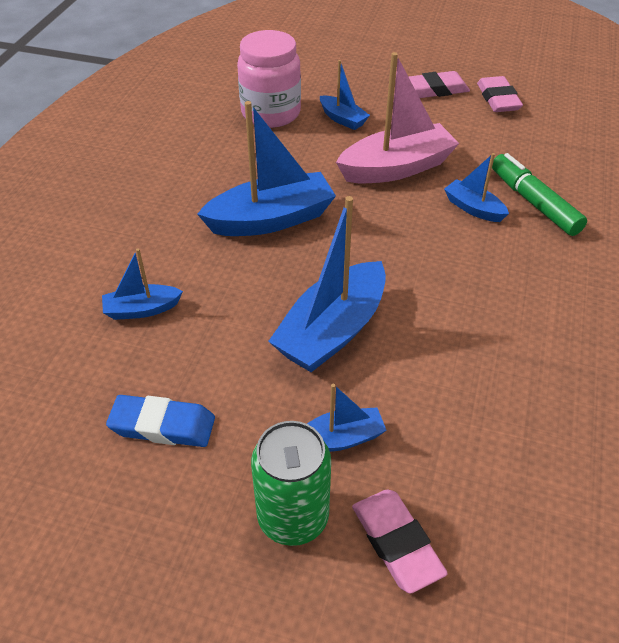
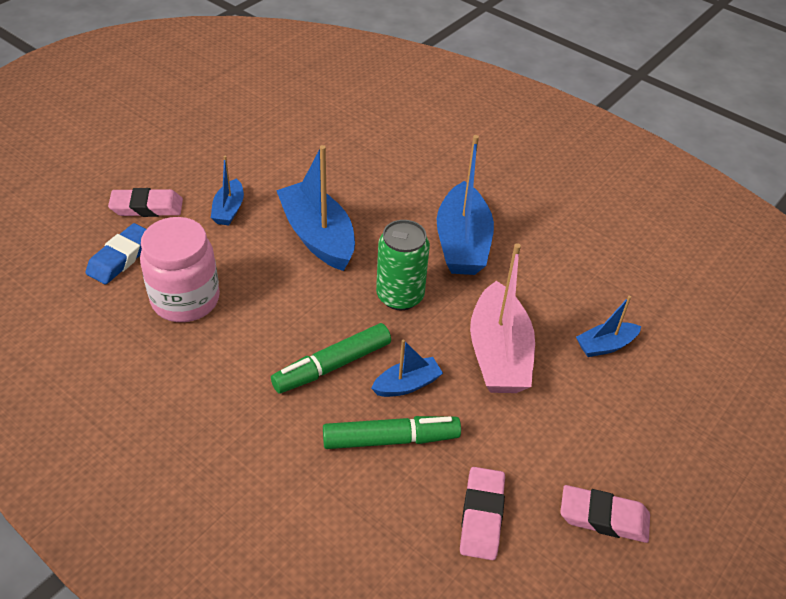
camera: 110 degrees right, 0 degrees up
(142, 309) = (397, 155): blue boat -> none
(162, 426) = (294, 144): blue eraser -> blue eraser (121, 258)
(271, 113) = (635, 293): pink jar -> pink jar (185, 299)
(293, 517) = (195, 175): green can -> green can (400, 296)
(436, 90) = (645, 460): pink eraser -> pink eraser (481, 516)
(495, 258) = (332, 366): none -> green marker

